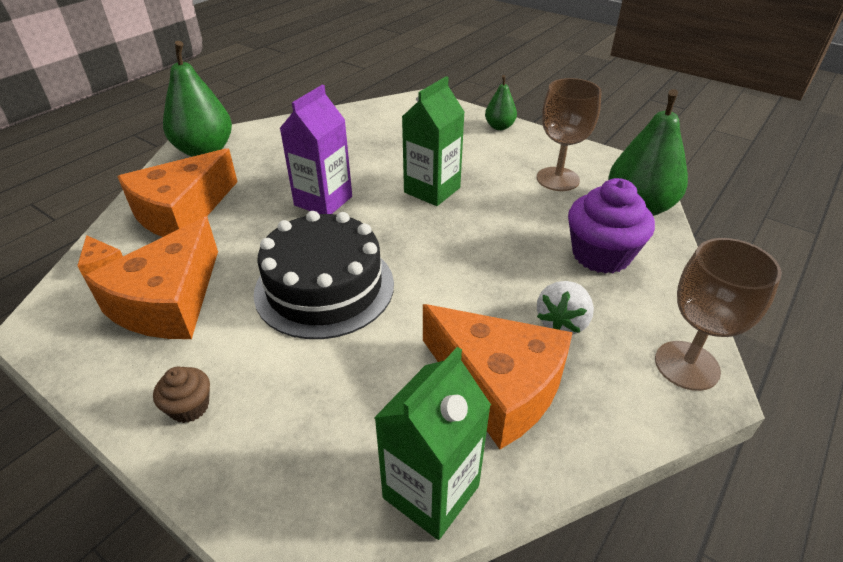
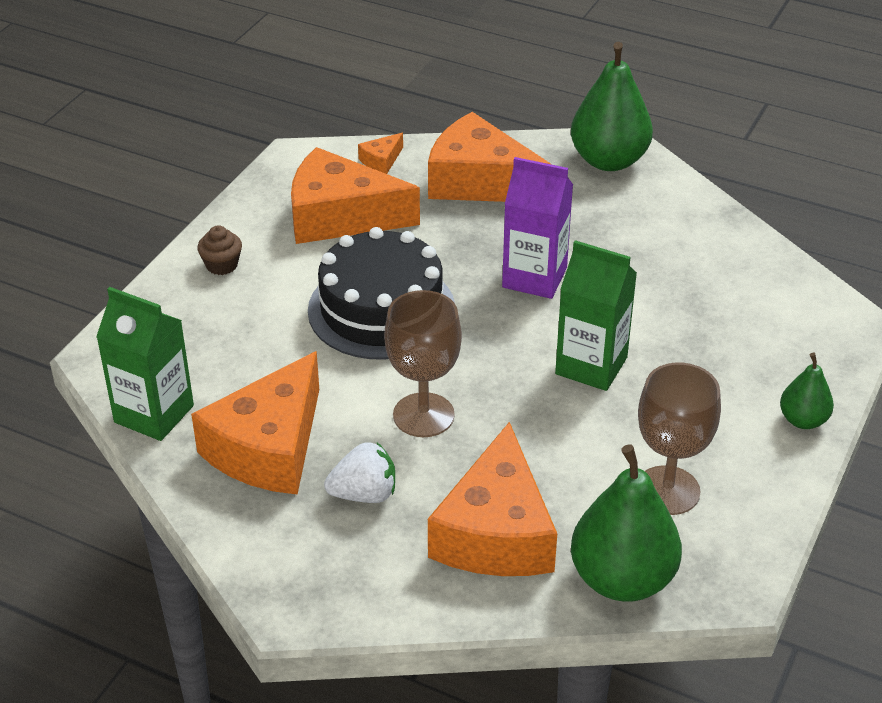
camera: 80 degrees right, 0 degrees up
(562, 322) = (364, 494): white strawberry -> white strawberry turned 150 degrees clockwise
(601, 255) = (495, 532): purple cupcake -> orange cheese
(687, 365) = (316, 596): brown goblet -> brown goblet (423, 415)

